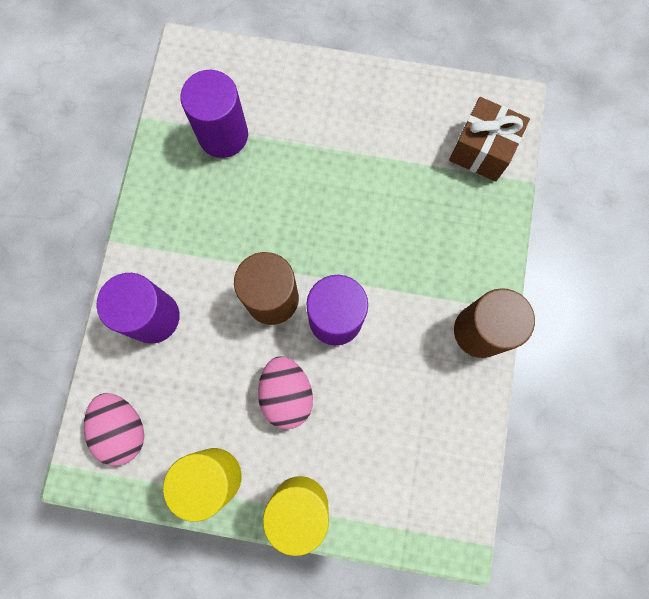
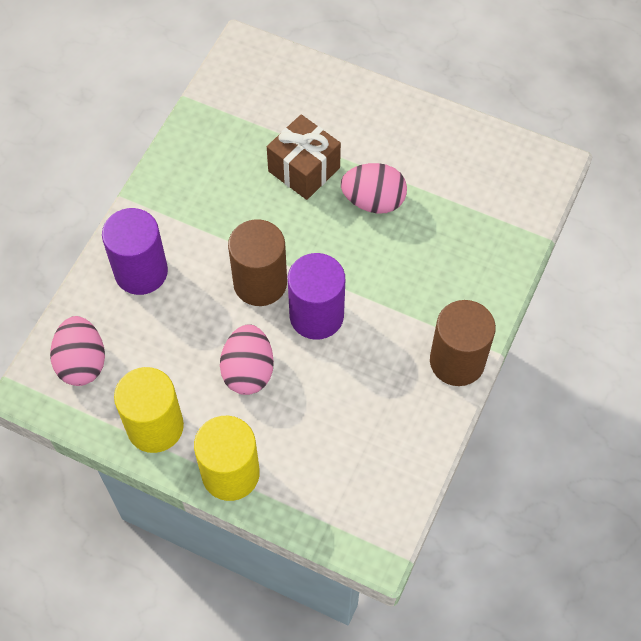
camera: 15 degrees right, 15 degrees down
(223, 135) = (257, 128): purple cylinder -> none
(356, 184) = (373, 201): none -> pink egg
(482, 150) = (508, 199): brown gift -> brown gift (304, 169)

